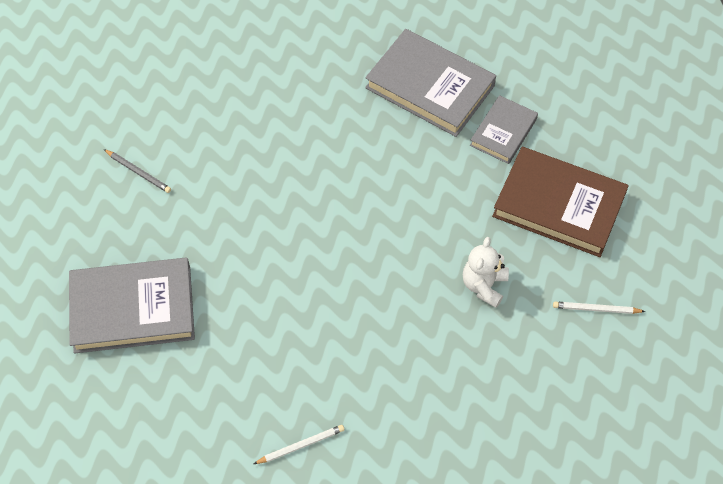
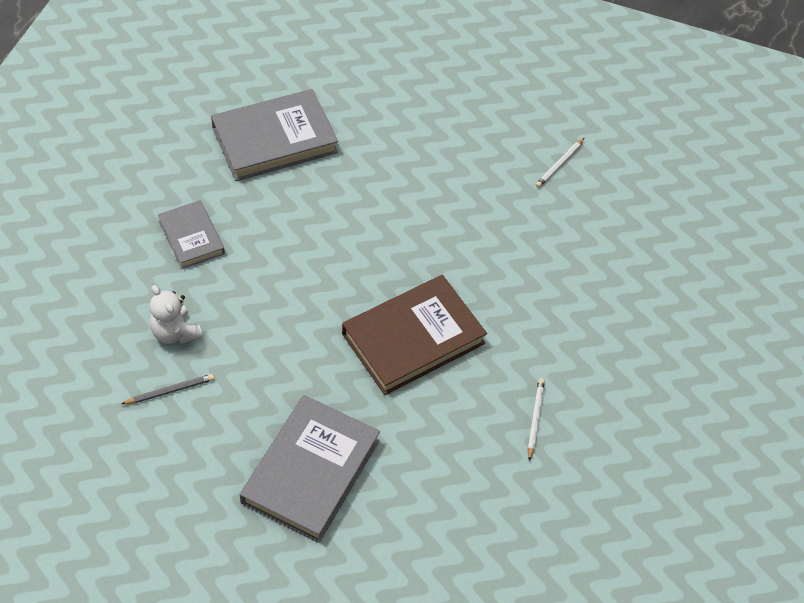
camera: 60 degrees left, 5 degrees down
(484, 285) = (486, 217): white teddy bear -> white teddy bear (175, 332)
(503, 132) = (360, 122): grey book -> grey book (191, 237)
(558, 205) = (455, 131): brown book -> brown book (413, 339)

